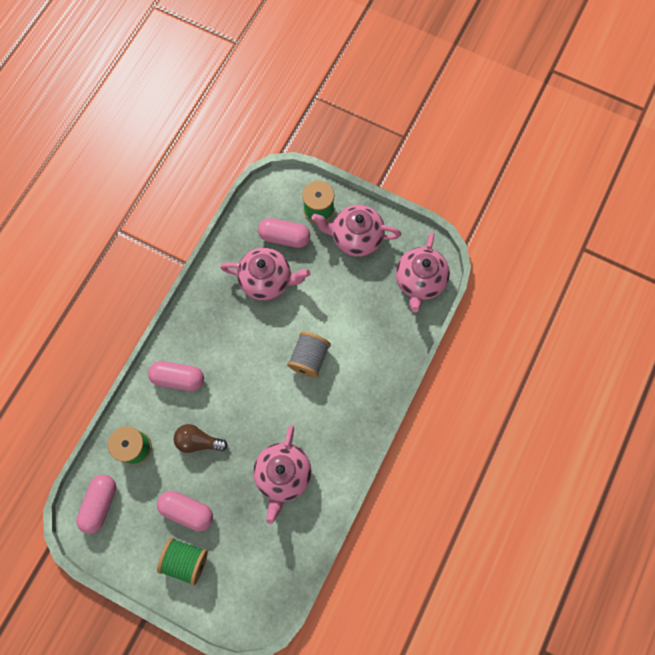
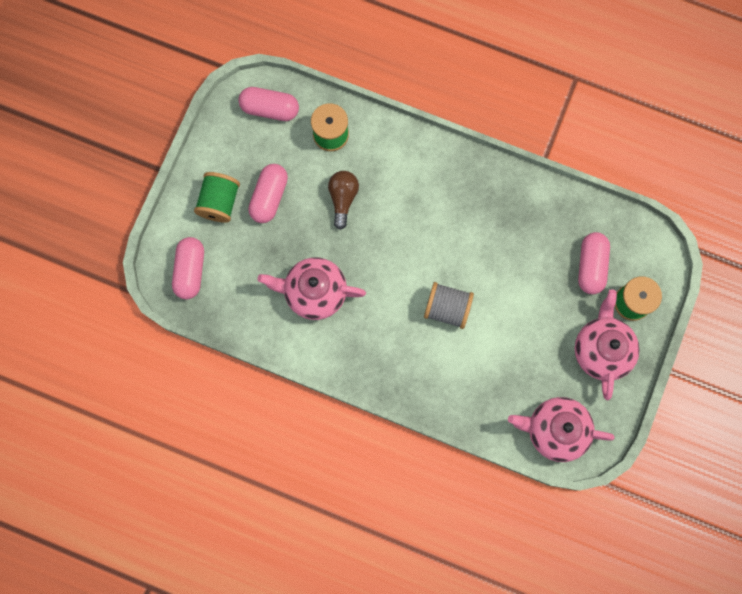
camera: 85 degrees right, 5 degrees up
(178, 378) = (409, 168): pink capsule -> pink capsule (190, 271)
(267, 280) = (535, 251): pink teapot -> none

